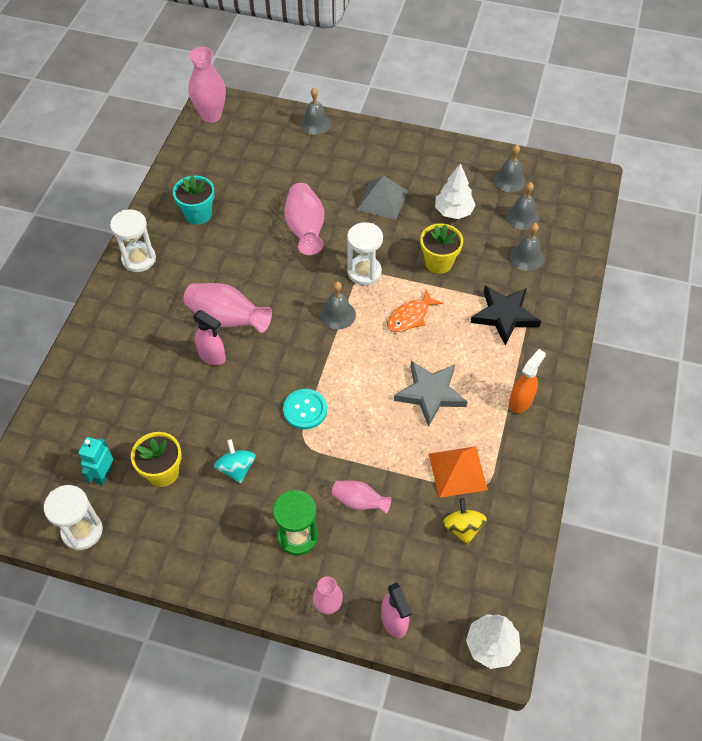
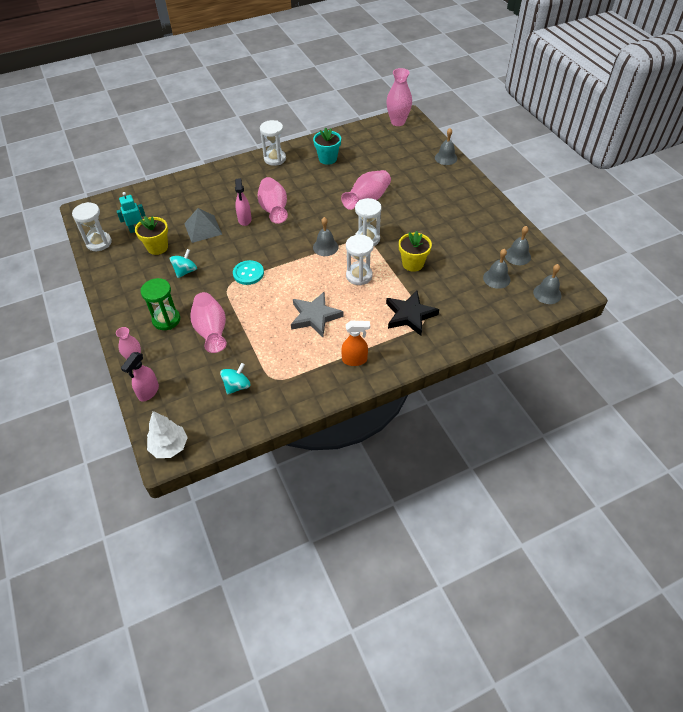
camera: 50 degrees right, 5 degrees down
(359, 502) = (211, 331): pink vase -> pink vase, size x1.71
(382, 200) = (427, 214): grey pyramid -> grey pyramid (203, 229)
(410, 317) = (359, 276): orange fish -> white hourglass
(453, 211) = (459, 247): white tree -> none
(457, 471) = (273, 360): orange pyramid -> none
(462, 528) = (237, 386): yellow spinning top -> turquoise spinning top
(526, 257) = (467, 299): grey bell -> grey bell (547, 293)

